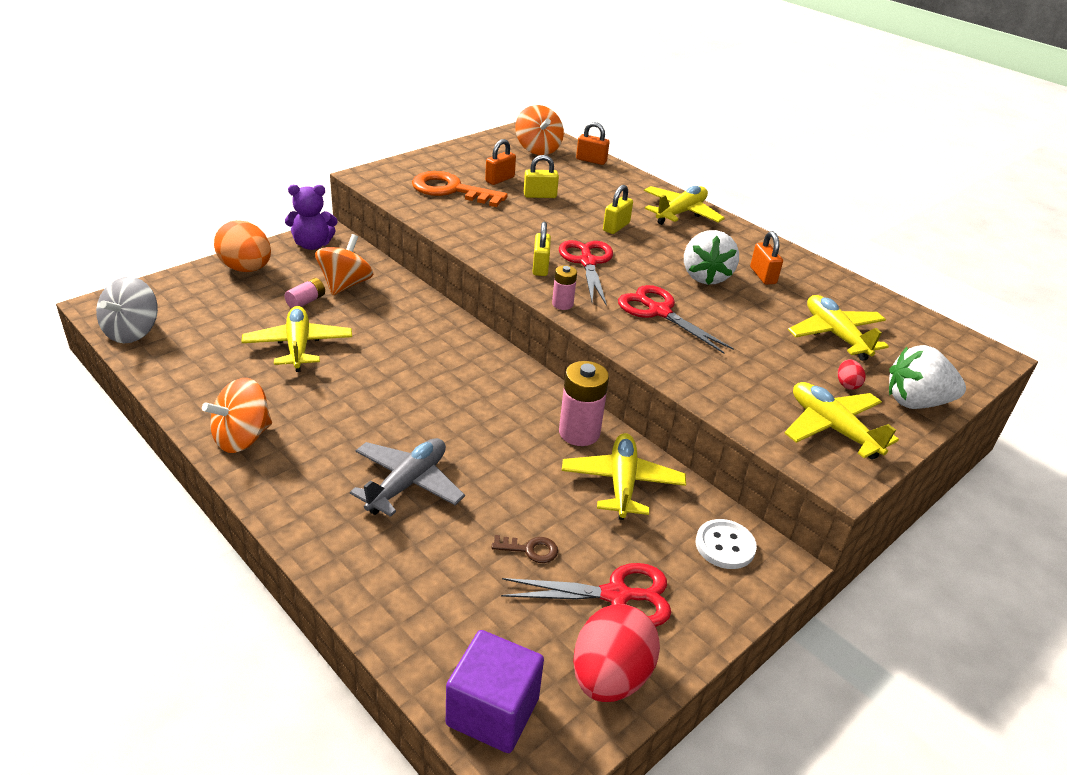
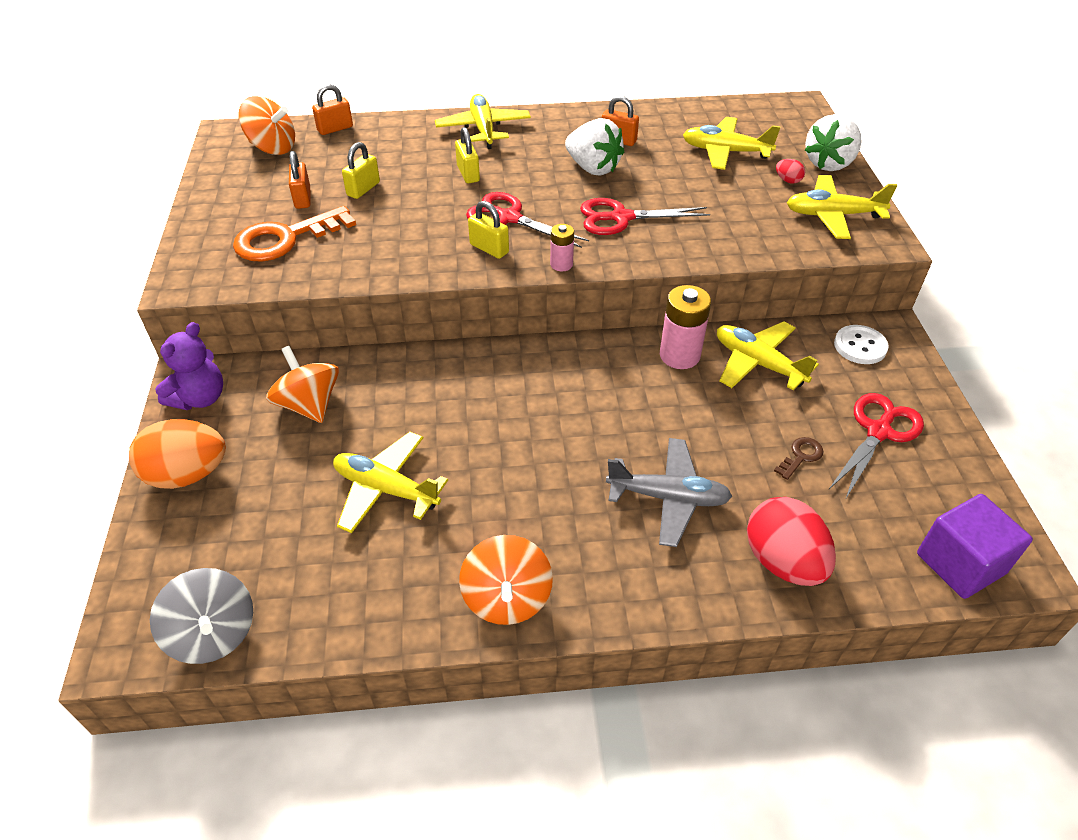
camera: 50 degrees left, 10 degrees up
(306, 301) = (308, 449): pink battery -> none
(407, 484) = (668, 497): grey plane -> grey plane turned 120 degrees clockwise
(610, 677) = (956, 478): red egg -> red egg (783, 561)

